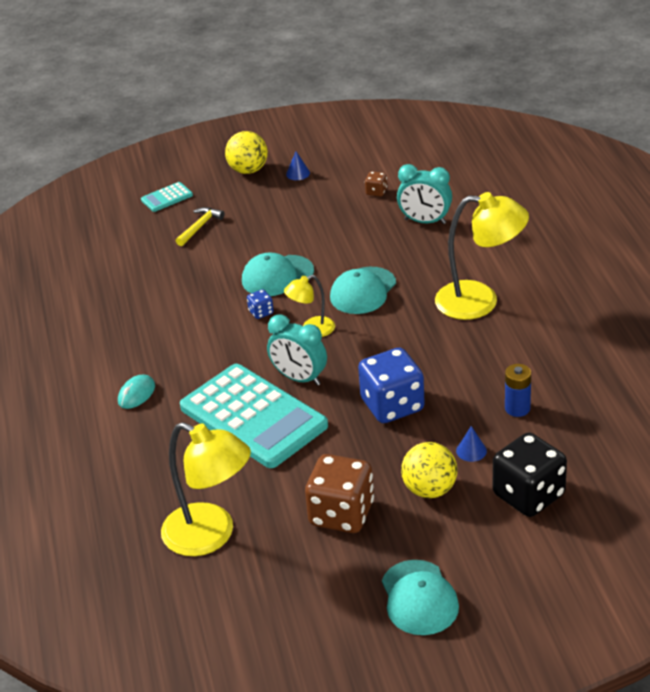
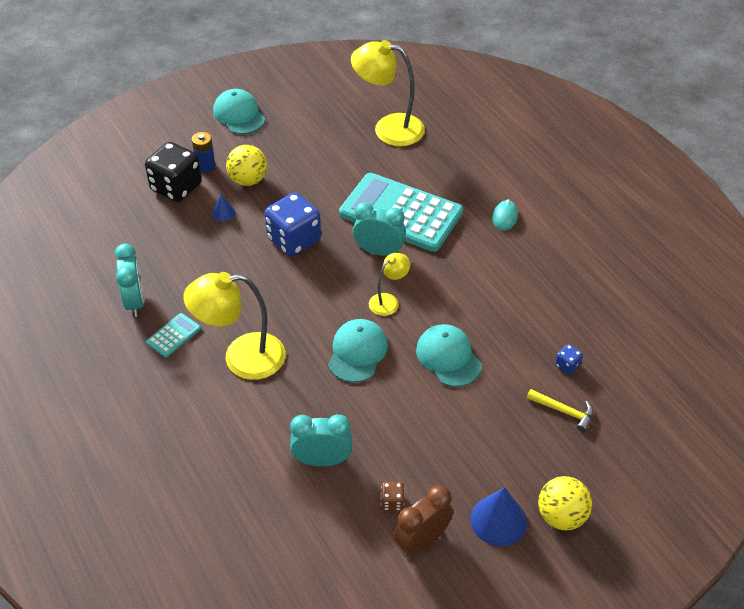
camera: 160 degrees right, 10 degrees up
(167, 197) = (628, 451): turquoise calculator -> turquoise calculator (173, 335)
(200, 227) = (564, 411): yellow hammer -> yellow hammer turned 75 degrees counterclockwise
(261, 312) = (443, 312): blue dice -> blue dice (567, 365)
(277, 276) = (448, 357): turquoise cap -> turquoise cap turned 75 degrees counterclockwise
(298, 173) = (498, 520): blue cone -> blue cone, size x1.92
(341, 514) = (305, 155): brown dice -> none
(363, 170) = (422, 541): none -> brown clock
(517, 408) = (192, 253): blue battery -> blue battery (205, 166)
(589, 366) = (135, 301): none -> turquoise clock

